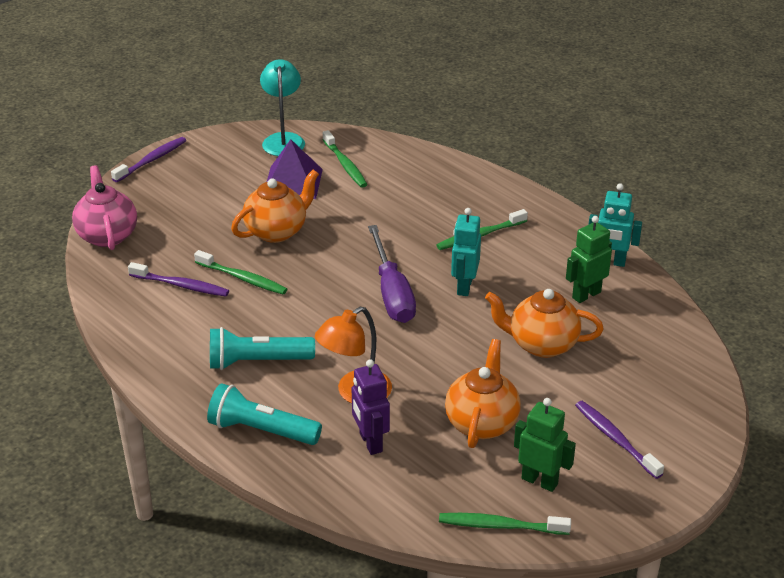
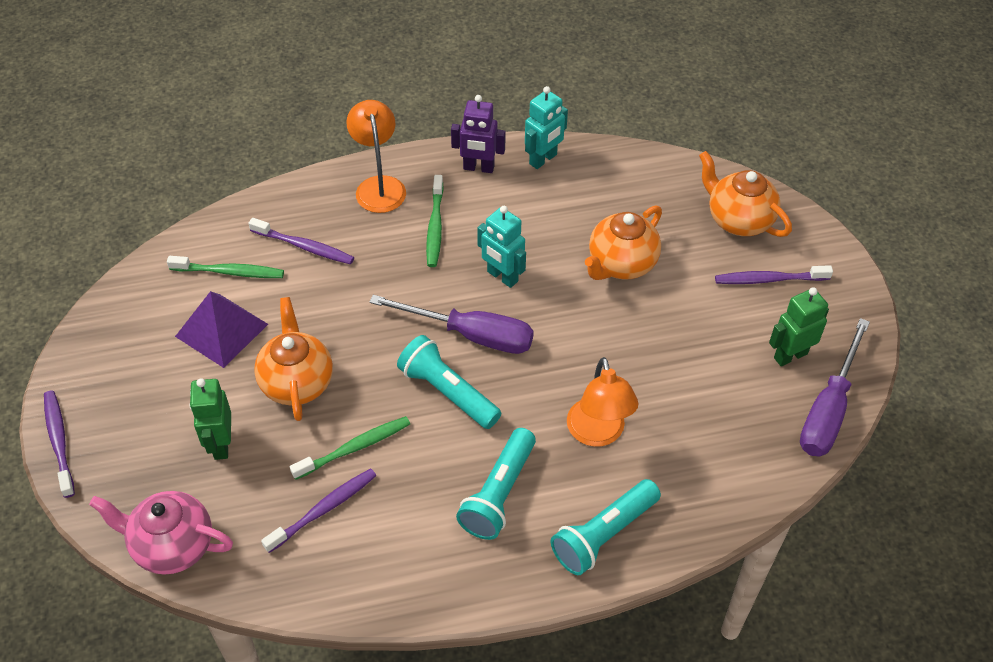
camera: 60 degrees left, 15 degrees up
(283, 139) = (134, 302): turquoise lamp -> none
(328, 302) = (447, 392): none -> turquoise flashlight
(370, 442) = (673, 454): purple robot -> purple robot (478, 168)
(399, 185) = (304, 246): none -> purple toothbrush
(482, 423) = (696, 358): orange teapot -> orange teapot (738, 220)
(491, 194) = (379, 186): none -> orange lamp
(500, 526) = (828, 409): green toothbrush -> purple screwdriver
(586, 295) = (576, 199): green robot -> green robot (221, 444)

